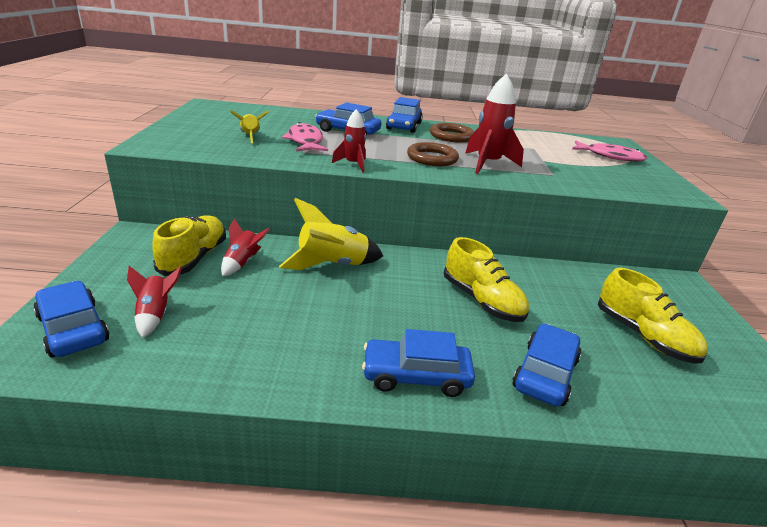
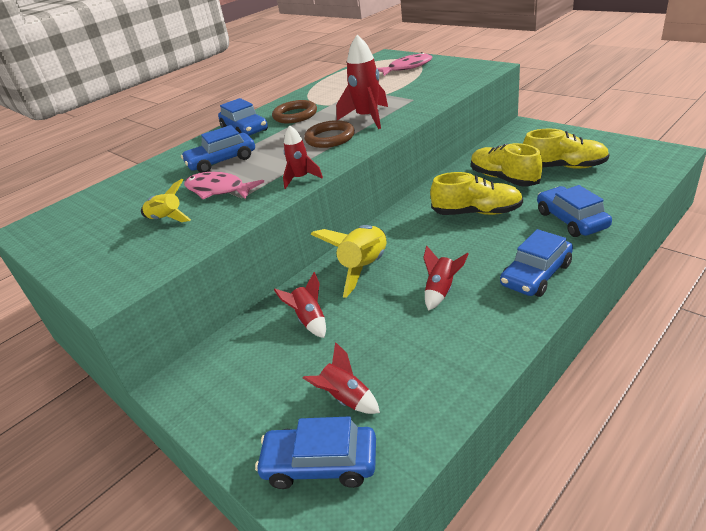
camera: 40 degrees left, 5 degrees up
(194, 258) = (269, 350): yellow shoe -> yellow shoe (503, 178)
(335, 319) = (441, 291): none -> red rocket

